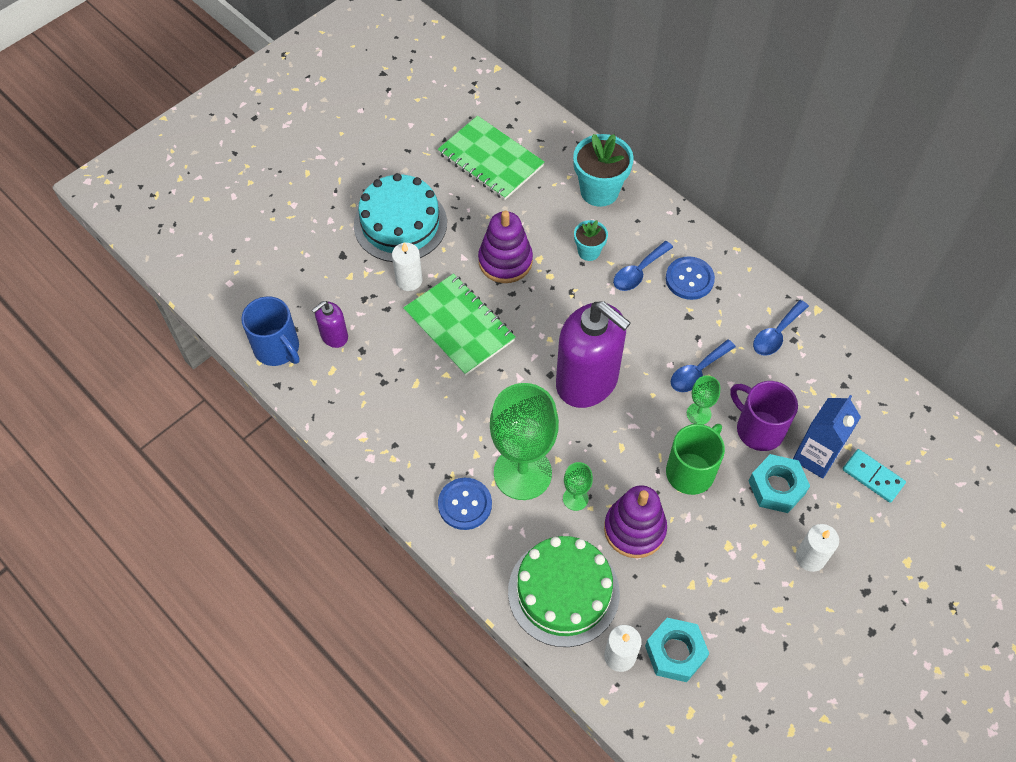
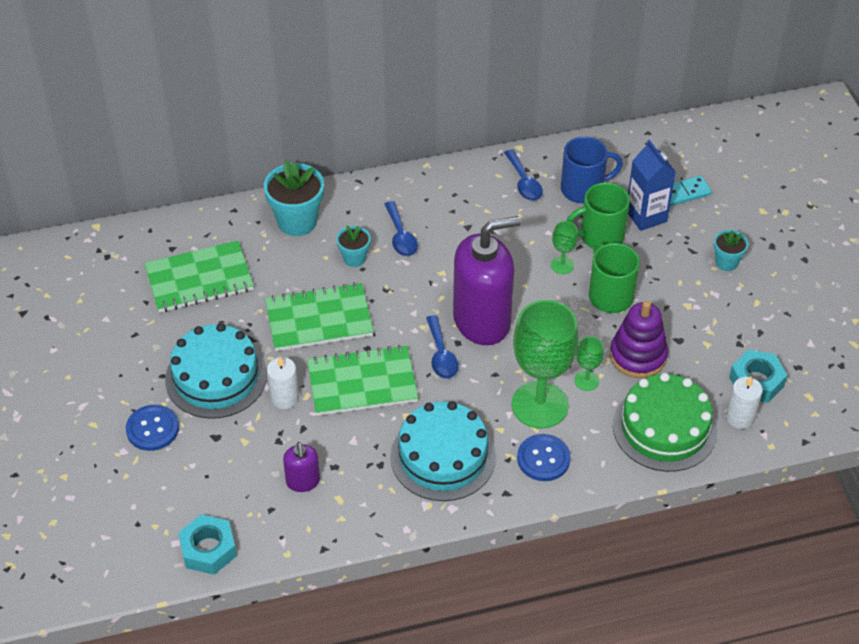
camera: 60 degrees left, 10 degrees down
(277, 348) = (283, 532): blue mug -> blue mug (583, 189)
(420, 424) = (443, 456): none -> turquoise cake
(505, 261) = (319, 319): purple stacking toy -> green notebook
(689, 279) = (433, 208): blue button -> blue button (152, 429)
(697, 372) = (523, 247): blue spoon -> blue spoon (441, 355)
(758, 429) = (600, 236): purple mug -> green mug
(776, 487) = (657, 251): turquoise nut -> turquoise nut (208, 549)
(810, 557) = (726, 262): white candle -> turquoise flower pot

